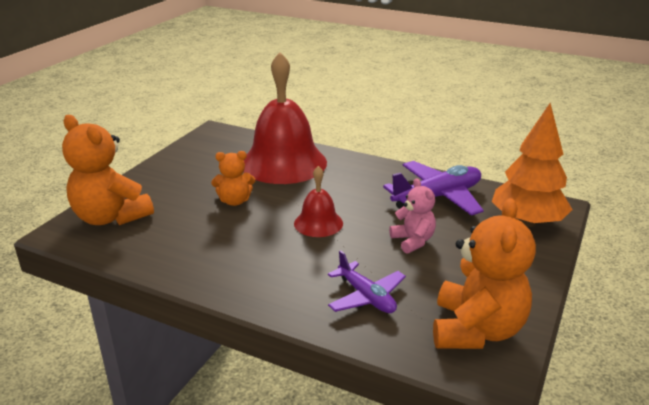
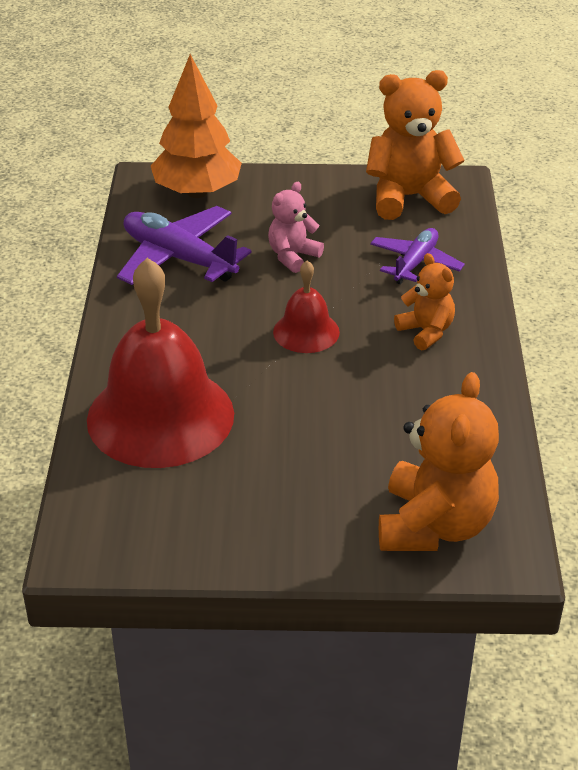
camera: 115 degrees left, 10 degrees up
(234, 201) = (305, 422): orange teddy bear -> orange teddy bear (426, 332)

